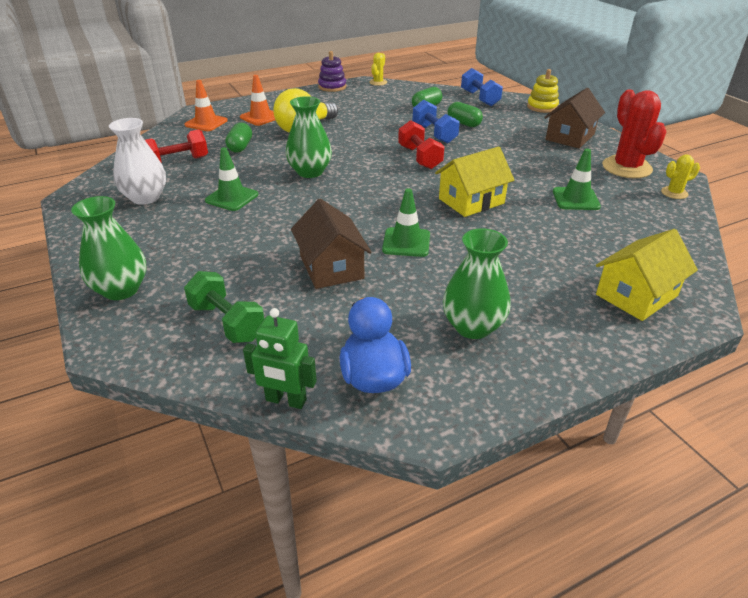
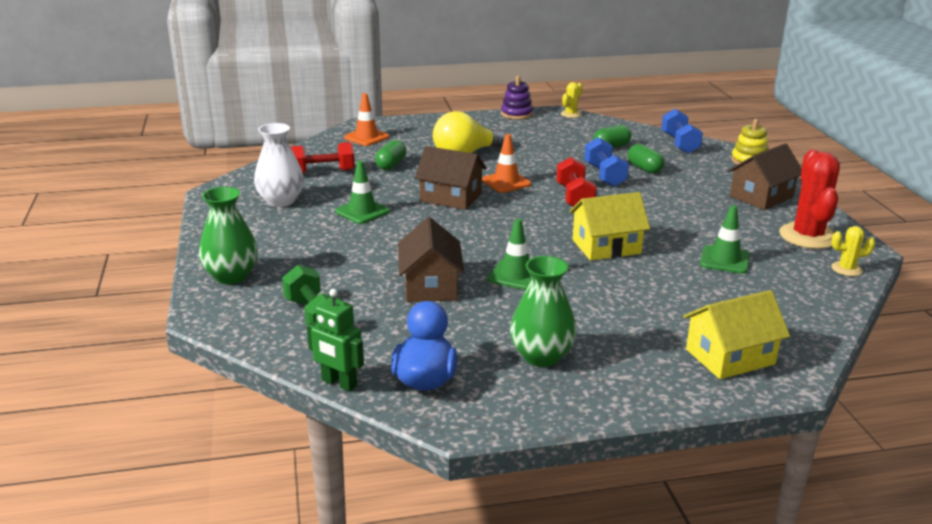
camera: 15 degrees right, 10 degrees down
(260, 117) = (424, 137): orange traffic cone -> orange traffic cone (506, 182)
(310, 172) = (451, 197): green vase -> brown house

